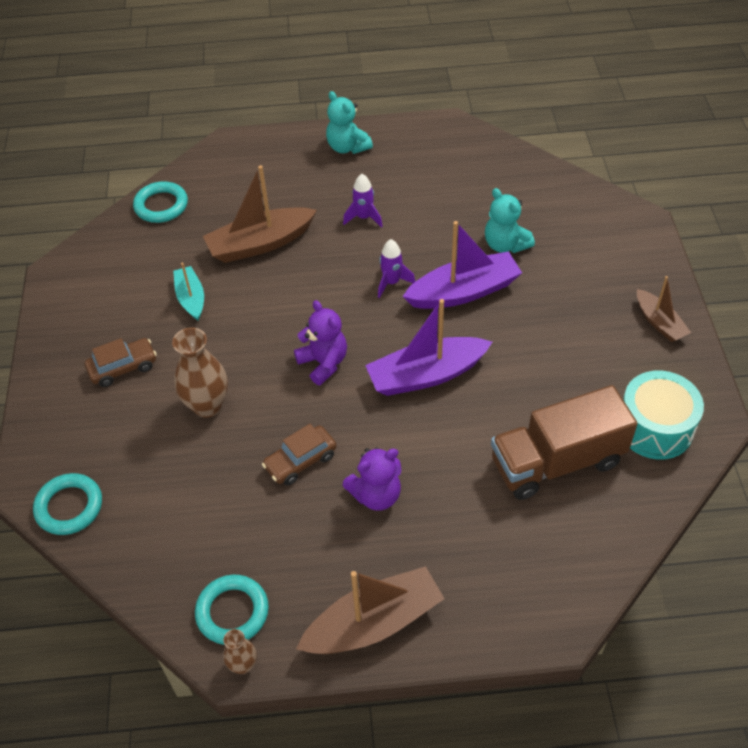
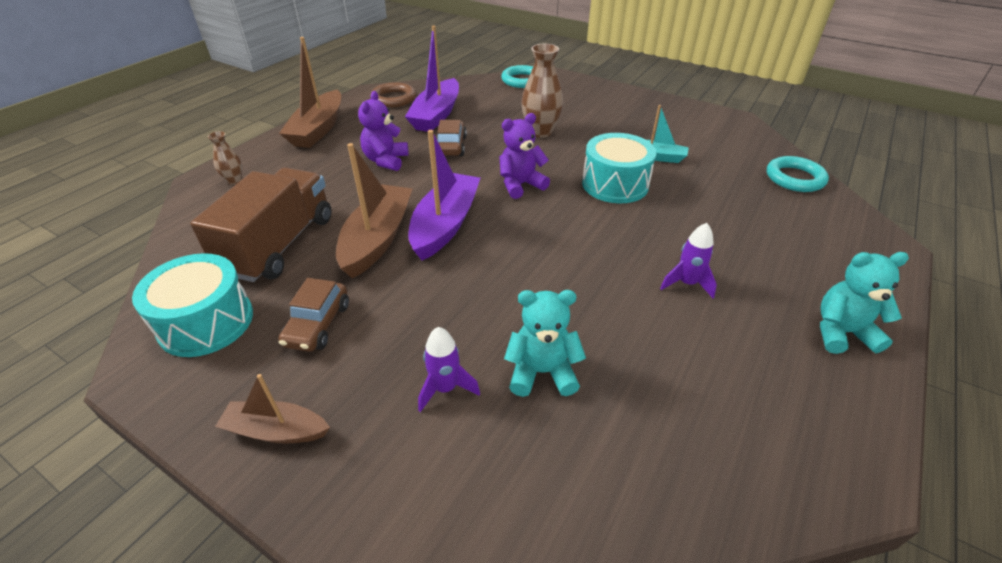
camera: 125 degrees right, 10 degrees down
(123, 368) = (610, 117): brown car -> brown car (318, 324)
(232, 612) = (394, 99): turquoise ring -> brown ring
(243, 665) = (364, 93): brown vase -> brown vase (234, 181)
(260, 244) = (697, 207): brown boat -> brown boat (377, 239)
(266, 303) = (615, 184): none -> turquoise drum
(323, 363) = (520, 185): purple teddy bear -> purple teddy bear turned 150 degrees clockwise
(391, 282) = (571, 257): purple rocket -> purple rocket (445, 388)
(464, 292) = (508, 296): purple boat -> purple boat (436, 115)

